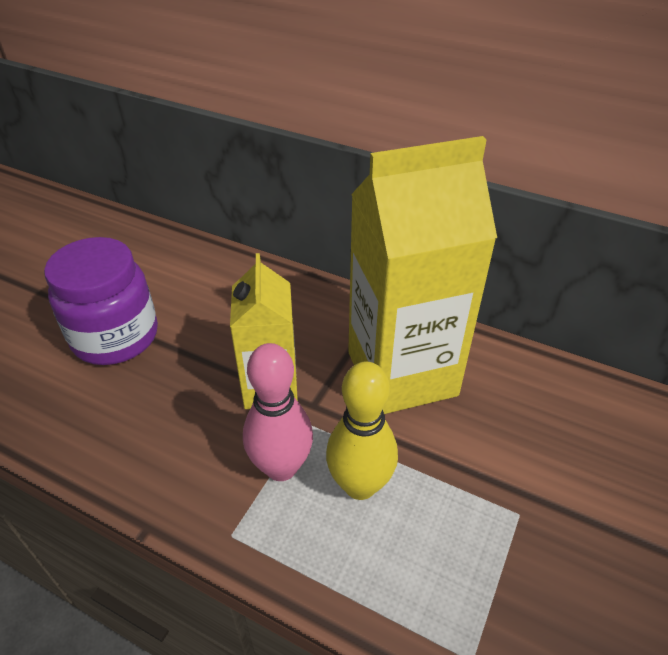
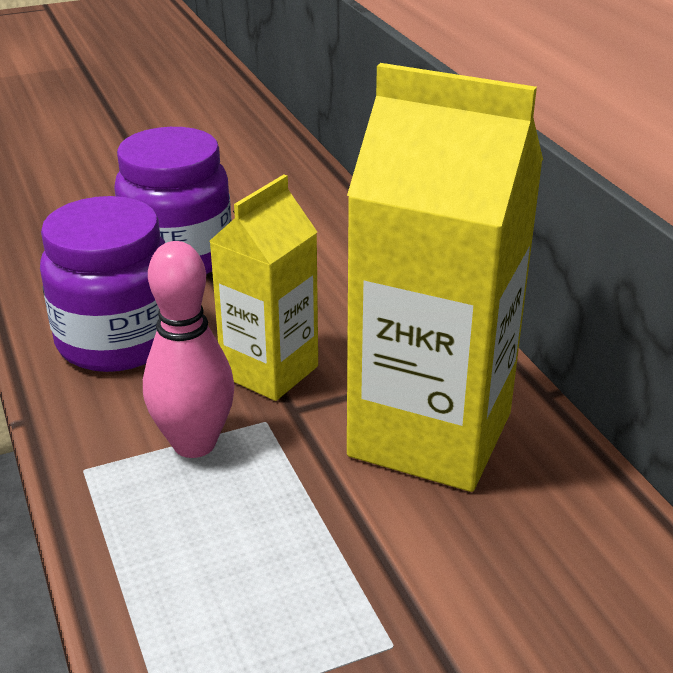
camera: 40 degrees right, 10 degrees down
(144, 426) = (117, 341): none -> purple jar
(360, 485) = (250, 505): yellow bowling pin -> none

